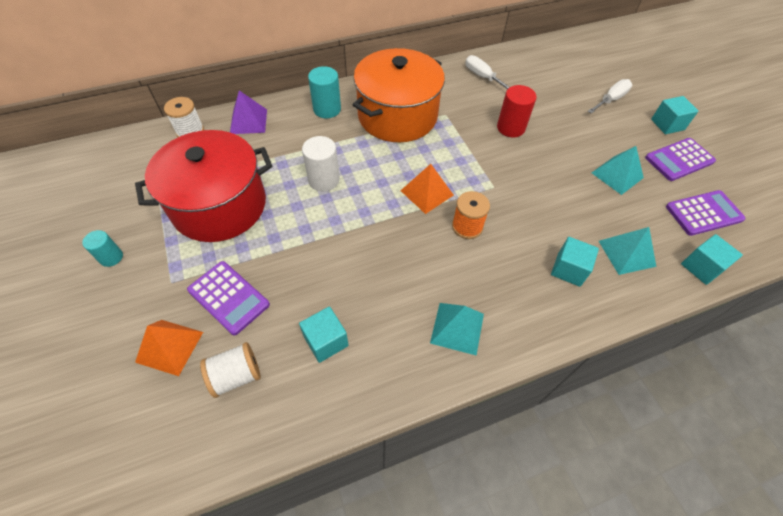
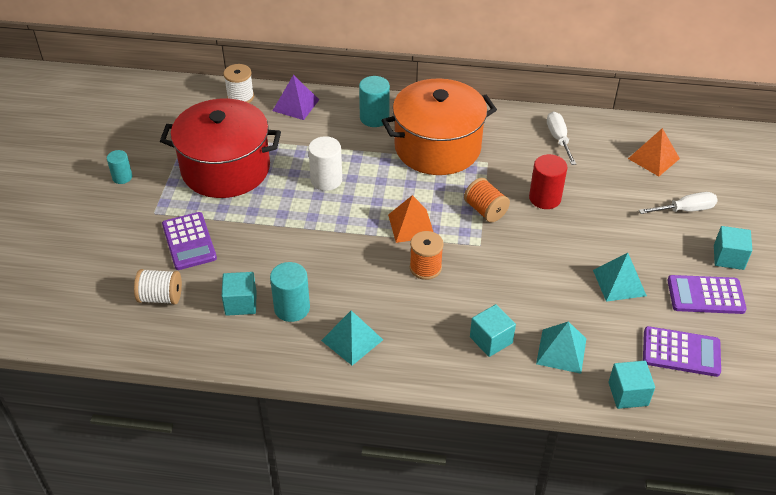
camera: 30 degrees right, 10 degrees down
(169, 347) = (127, 258): orange pyramid -> orange pyramid (653, 158)
(379, 322) = (292, 308): none -> turquoise cylinder
(475, 155) = (485, 210): none -> orange spool

